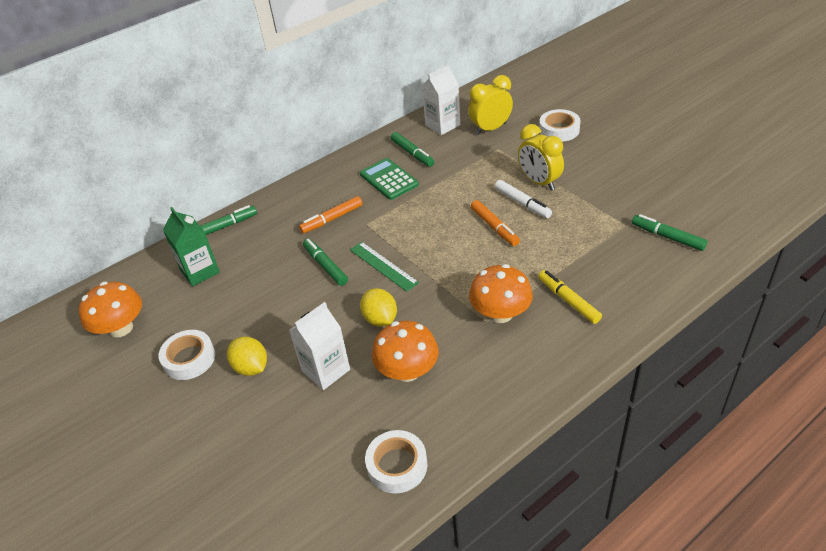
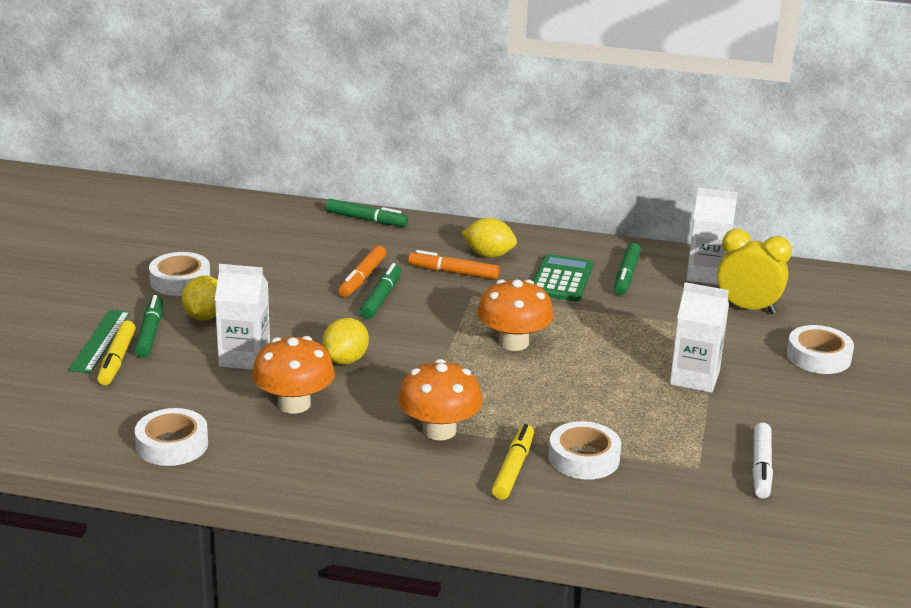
camera: 45 degrees right, 15 degrees down
(121, 328) = (178, 231): orange mushroom -> orange mushroom (513, 342)
(200, 271) = (291, 235): green carton -> none
(255, 447) = (117, 360): none -> yellow marker
(329, 195) = (489, 255): none -> yellow lemon
(383, 266) = (422, 331): green ruler -> green ruler (100, 341)
(494, 227) = (572, 376): orange marker -> orange marker (362, 278)
(522, 203) = (639, 380): white marker -> white marker (761, 467)
(539, 182) = (694, 378): yellow clock -> white carton
(581, 265) = (584, 458): none -> white tape
(667, 237) = (717, 506): green marker -> green marker (150, 333)

